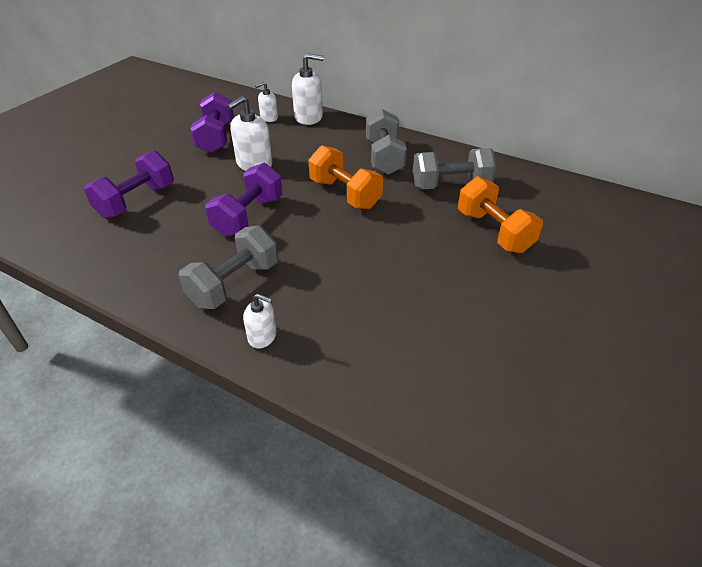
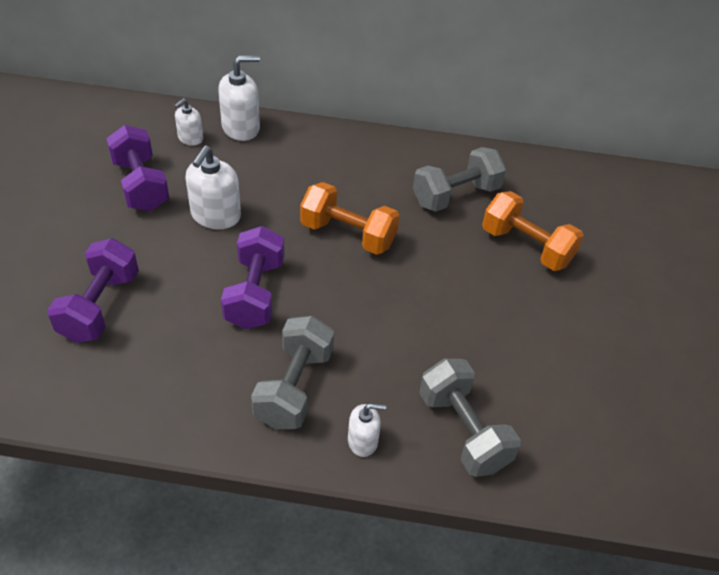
camera: 25 degrees left, 5 degrees up
(384, 157) = (364, 172): grey dumbbell -> grey dumbbell (463, 431)

